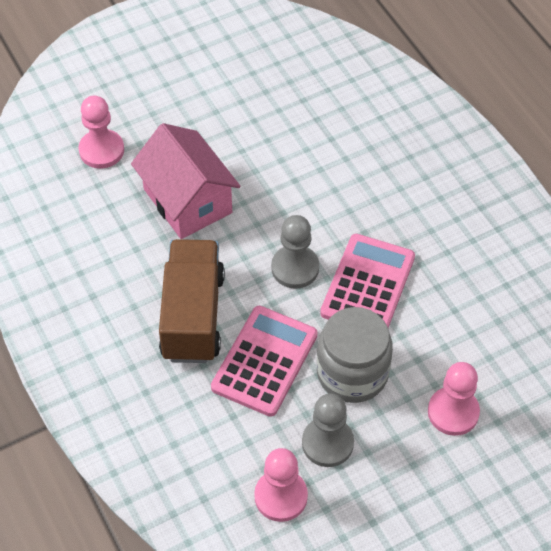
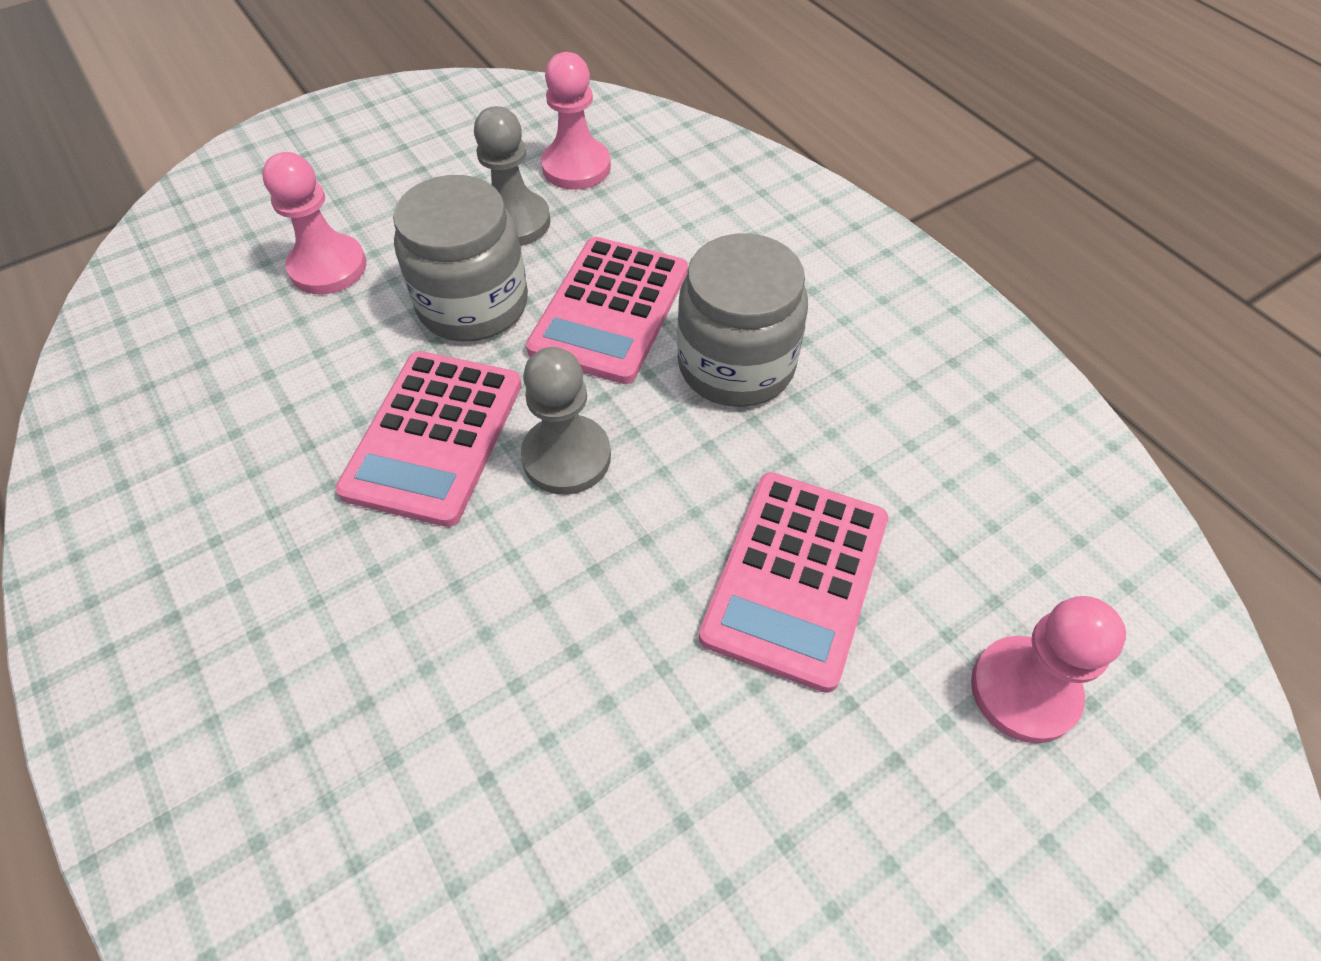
camera: 175 degrees right, 0 degrees up
(187, 201) = (795, 577): pink house -> pink calculator
(192, 316) = (736, 365): brown truck -> grey jar

